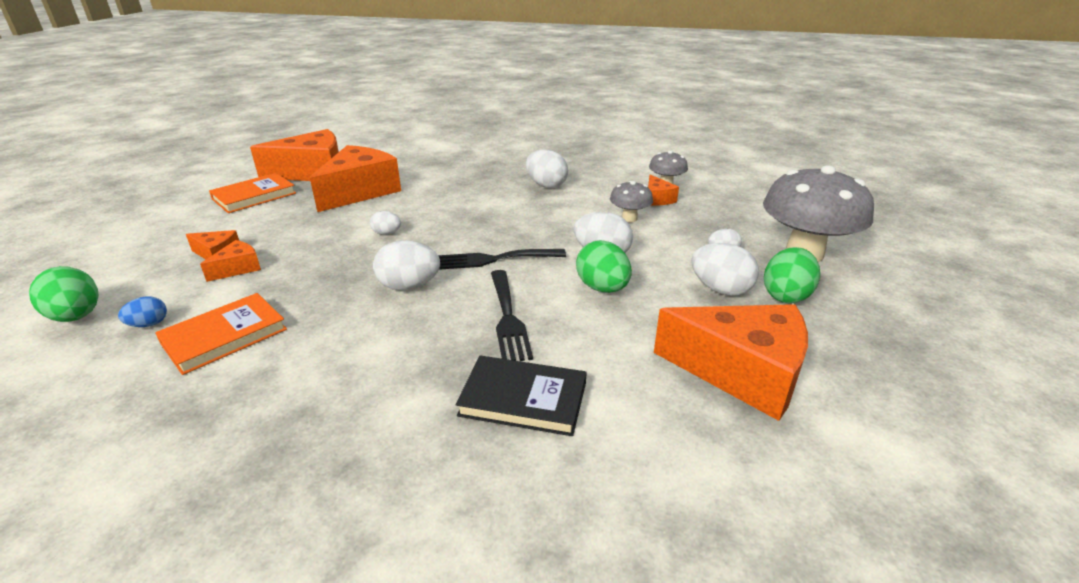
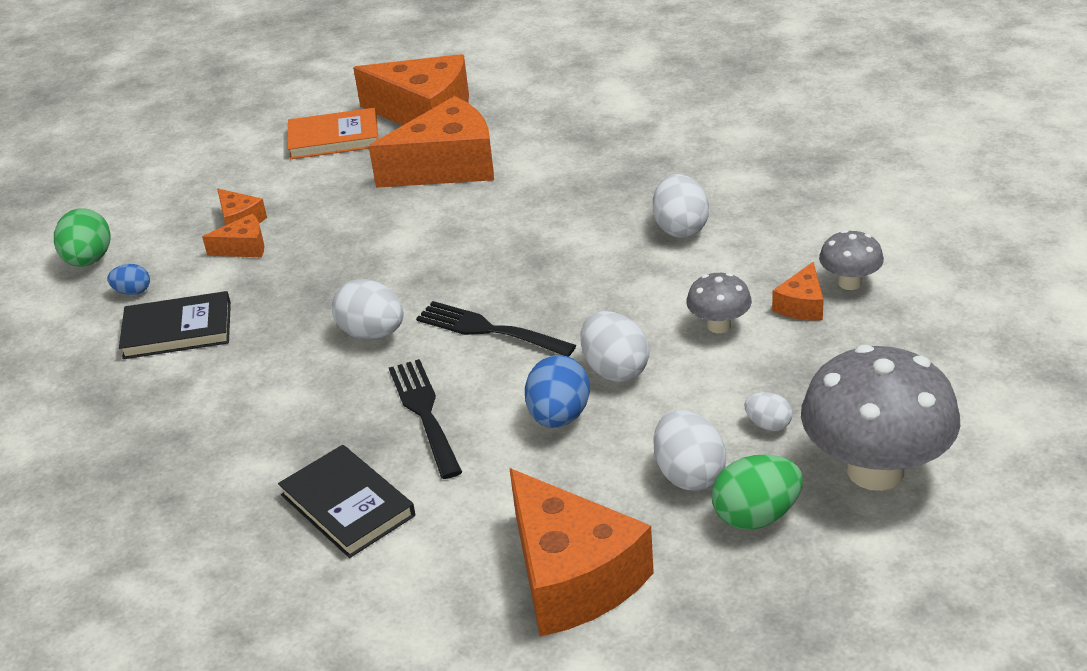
camera: 40 degrees right, 5 degrees up
(224, 336) = (177, 330): orange book -> black book
(387, 233) = (417, 247): white egg -> none
(508, 318) = (424, 413): black fork -> black fork turned 135 degrees clockwise
(602, 288) = (559, 416): green egg -> blue egg

